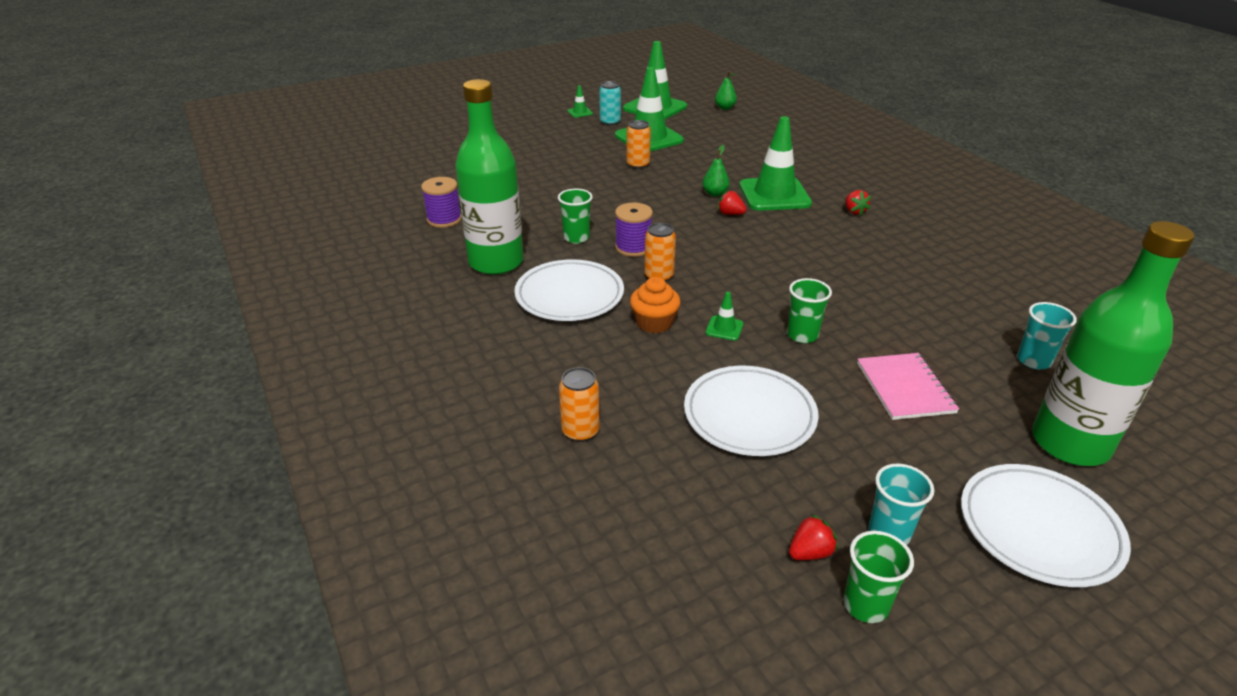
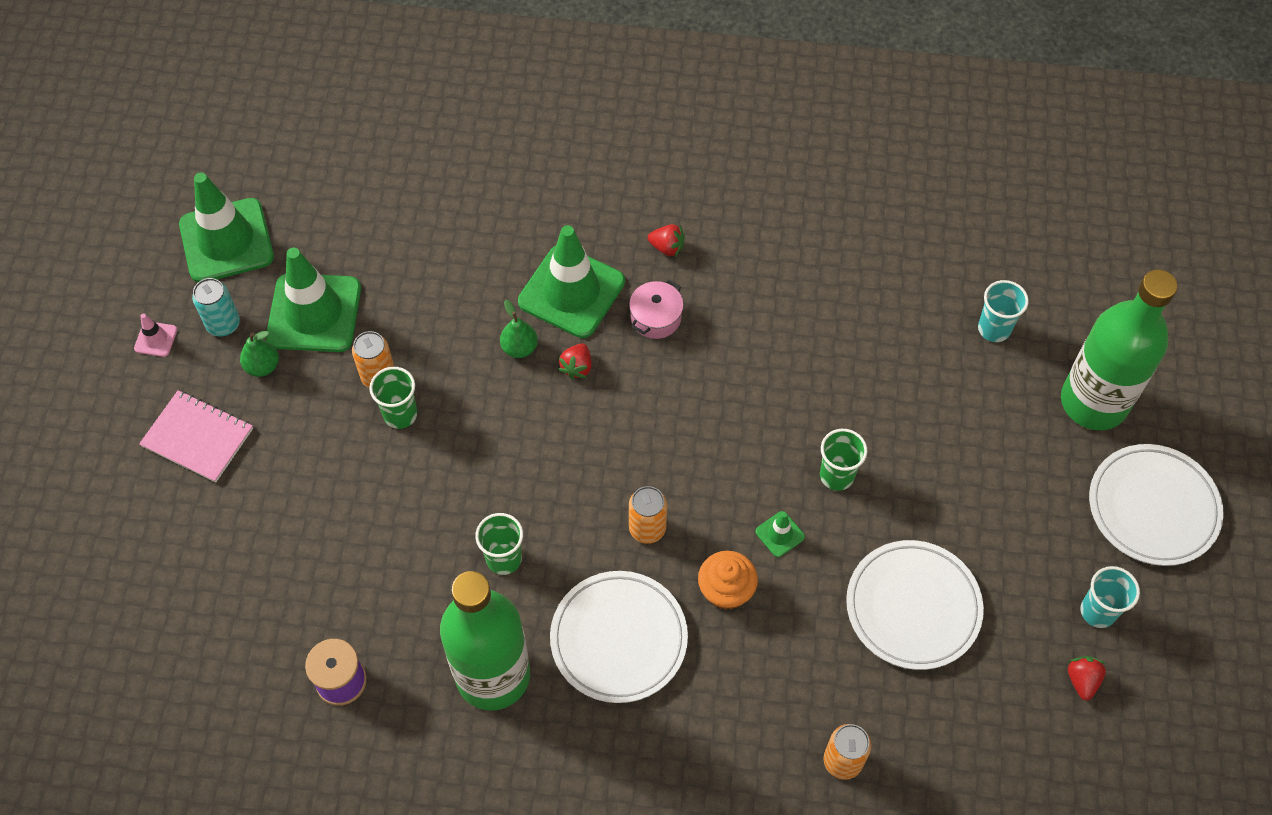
camera: 55 degrees left, 25 degrees up
(580, 112) = (156, 339): green traffic cone -> pink traffic cone
(633, 247) = (571, 514): purple spool -> none
(725, 108) = (303, 163): green pear -> green pear (263, 366)
(730, 214) = (577, 367): red strawberry -> red strawberry turned 45 degrees counterclockwise
(803, 225) = (656, 318): none -> pink pot
(866, 605) = (1146, 682): green cup -> green cup (400, 414)
(905, 388) = (960, 457): pink notebook -> pink notebook (198, 437)

